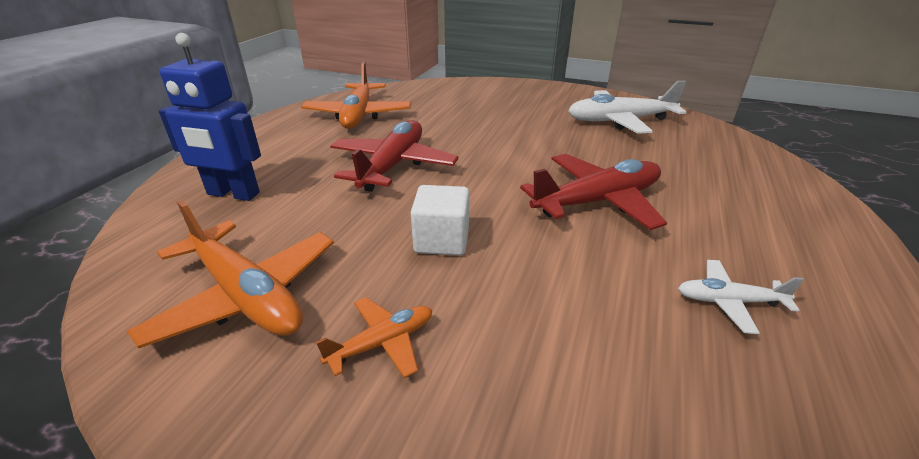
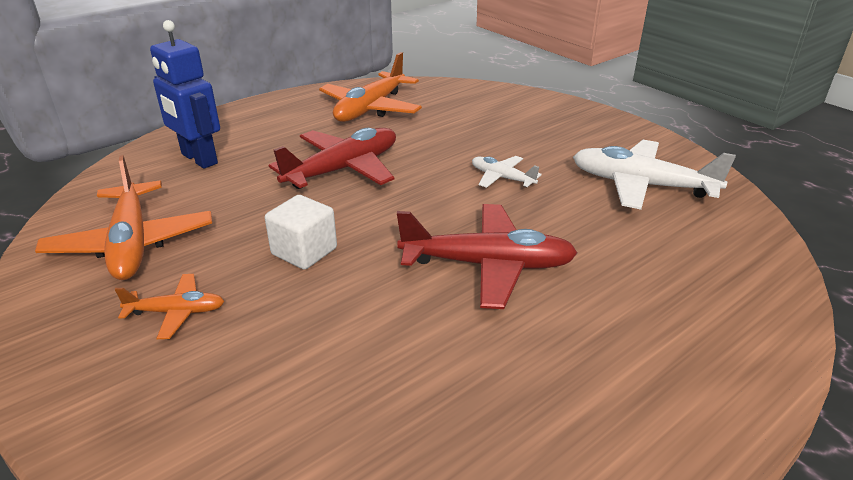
camera: 30 degrees right, 0 degrees up
(728, 301) = (483, 402): white plane -> white plane (502, 178)

